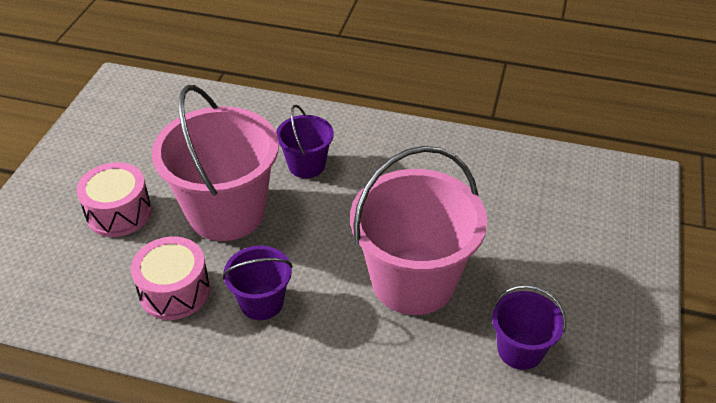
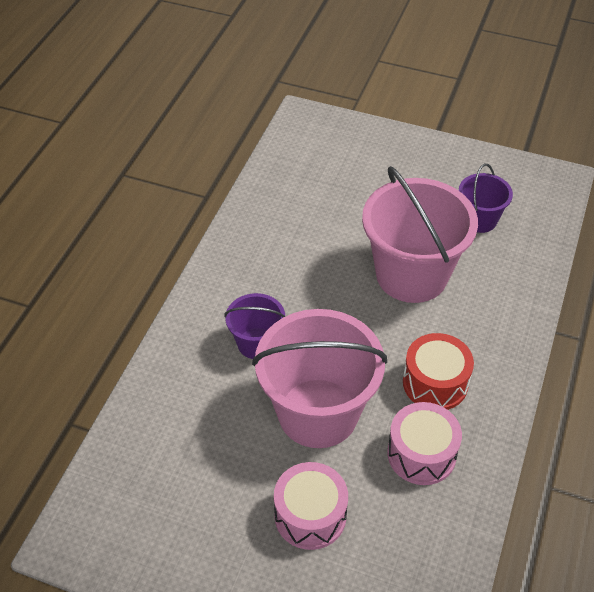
camera: 85 degrees left, 5 degrees up
(262, 302) = (435, 383): purple bucket -> red drum

